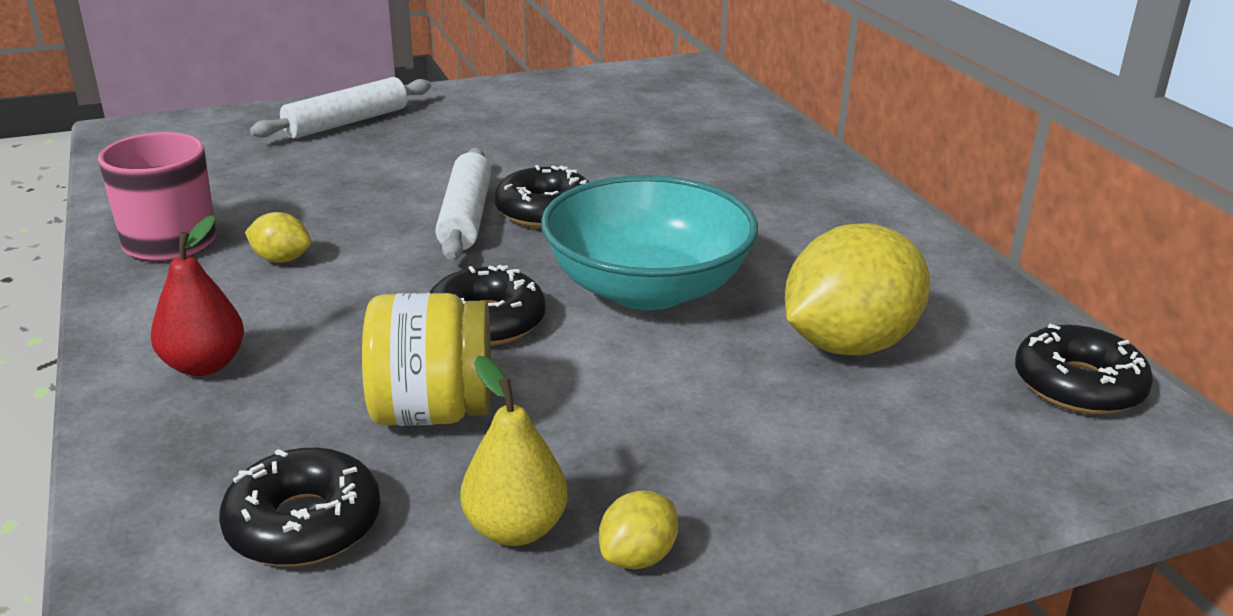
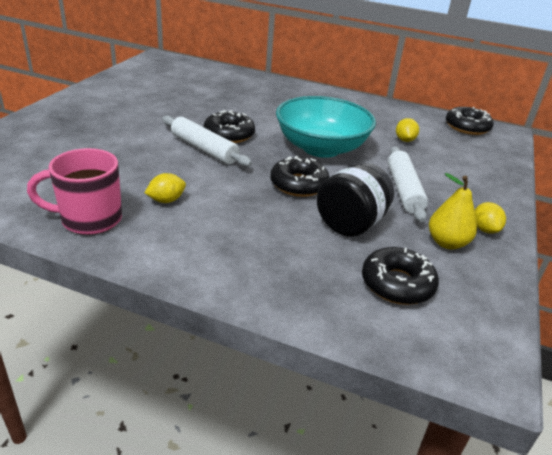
camera: 50 degrees left, 5 degrees up
(204, 365) = (236, 258): red pear -> none
(346, 122) = (51, 128): white rolling pin -> white rolling pin (403, 190)
(432, 412) = (350, 224): yellow jar -> black jar
(849, 344) = (404, 140): yellow lemon -> yellow lemon, size x0.44

